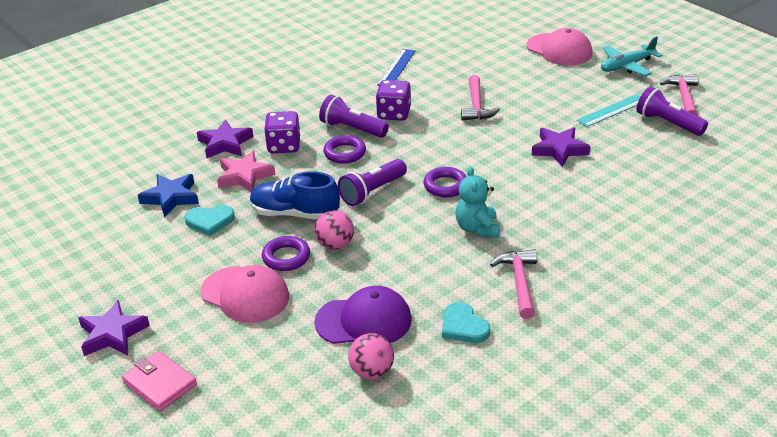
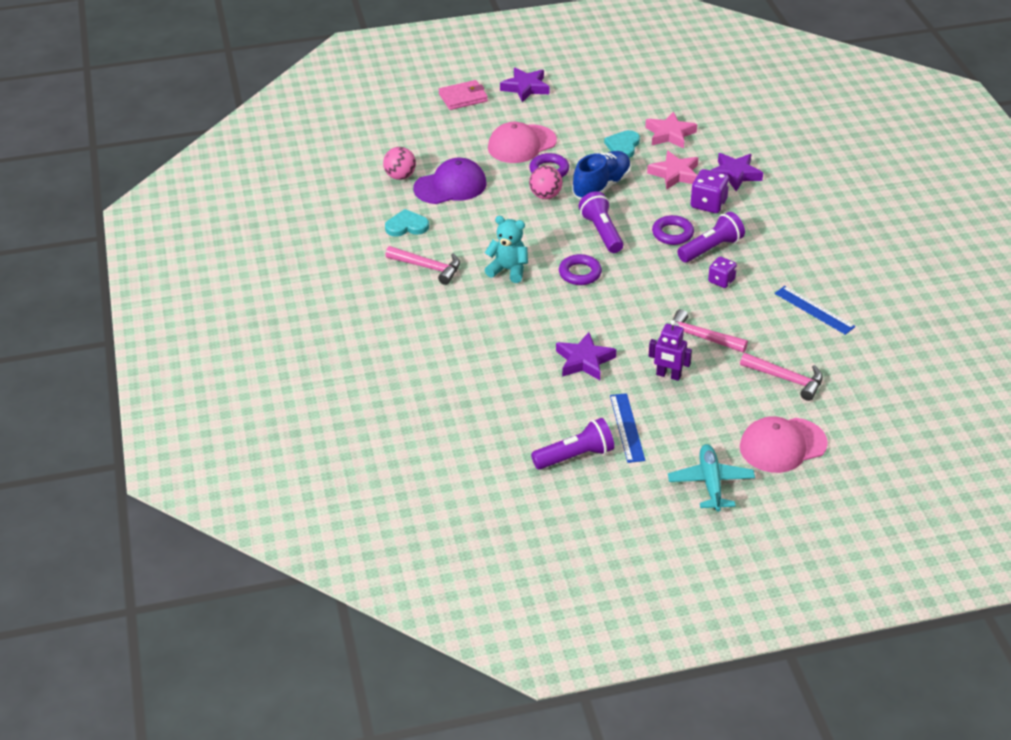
camera: 115 degrees right, 5 degrees up
(171, 198) = (670, 134): blue star -> pink star
(364, 321) = (450, 186): purple cap -> purple cap turned 135 degrees counterclockwise
(394, 114) = (721, 280): purple dice -> purple dice, size x0.66
(535, 108) = (668, 375): none -> purple robot
(612, 110) = (627, 427): turquoise ruler -> blue ruler
(683, 97) = (615, 495): pink hammer -> pink hammer (786, 379)

